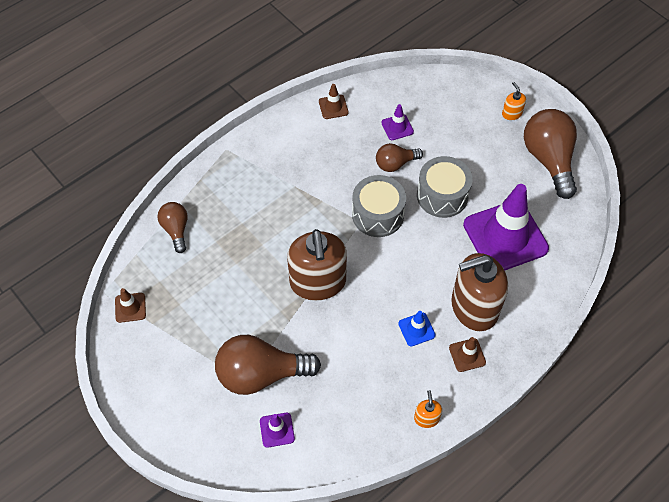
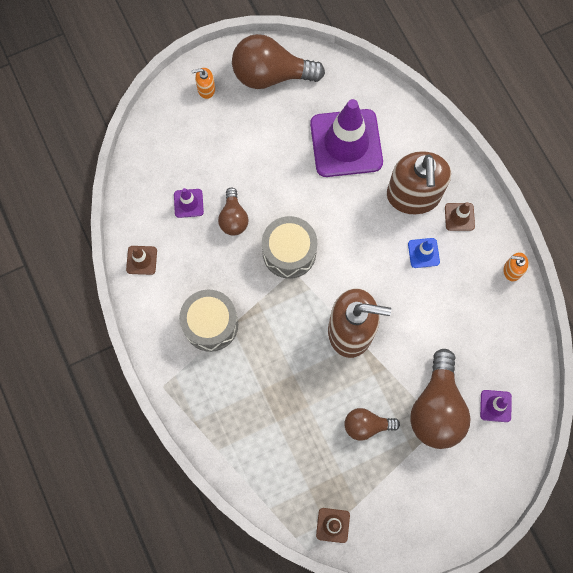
camera: 75 degrees left, 15 degrees up
(176, 230) = (251, 460): brown light bulb -> brown light bulb (366, 425)
(442, 195) = (284, 185): grey drum -> grey drum (210, 324)

